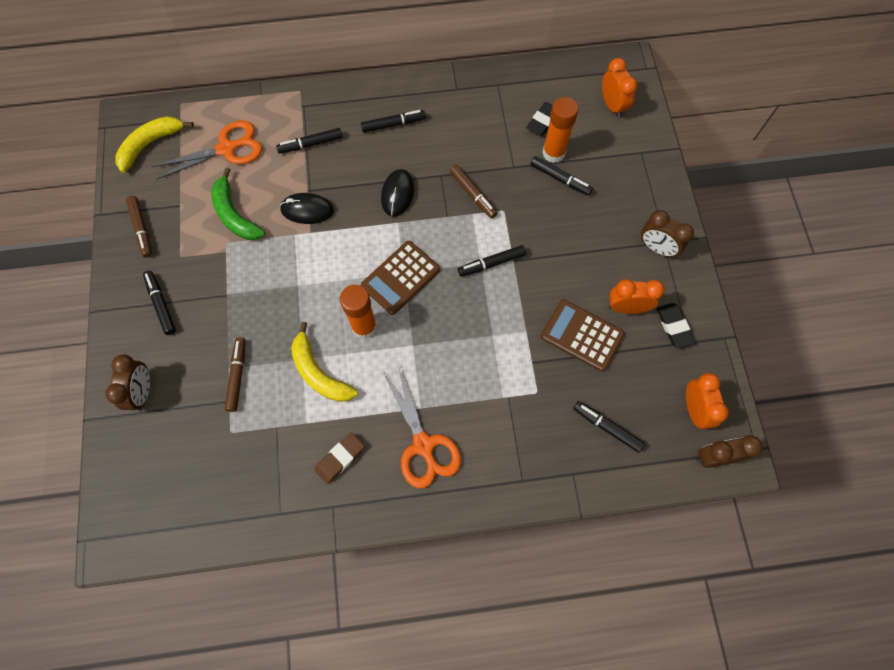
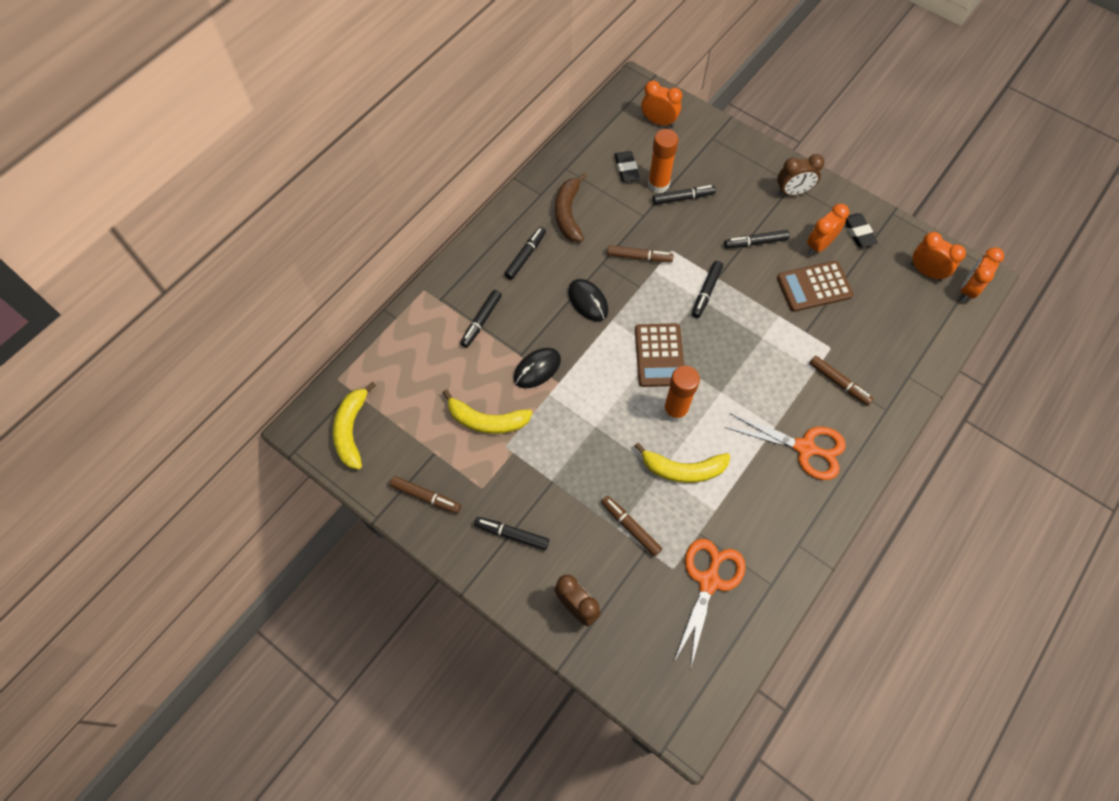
camera: 45 degrees left, 5 degrees down
(226, 149) = (419, 380): orange scissors -> orange scissors (709, 581)
(235, 214) = (487, 420): green banana -> yellow banana
(340, 459) = (765, 510): brown eraser -> none
(460, 119) = (568, 213): none -> brown banana
(510, 424) = (839, 383): none -> brown marker
(607, 427) = (894, 329): black marker -> black marker (755, 242)
(673, 327) = (858, 232): black eraser -> black eraser turned 45 degrees clockwise
(715, 457) = (968, 289): brown clock -> orange clock

